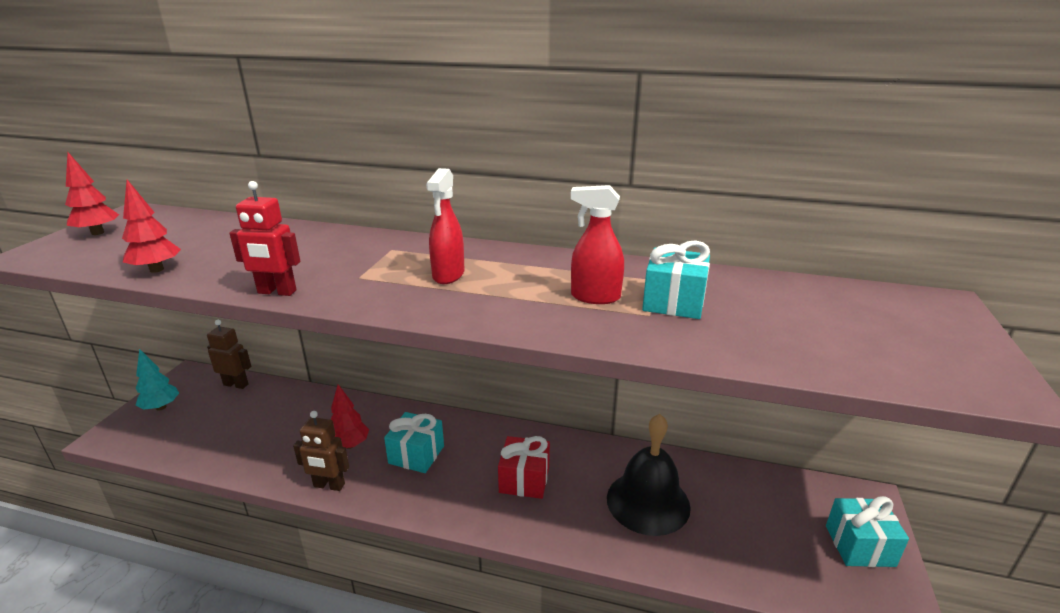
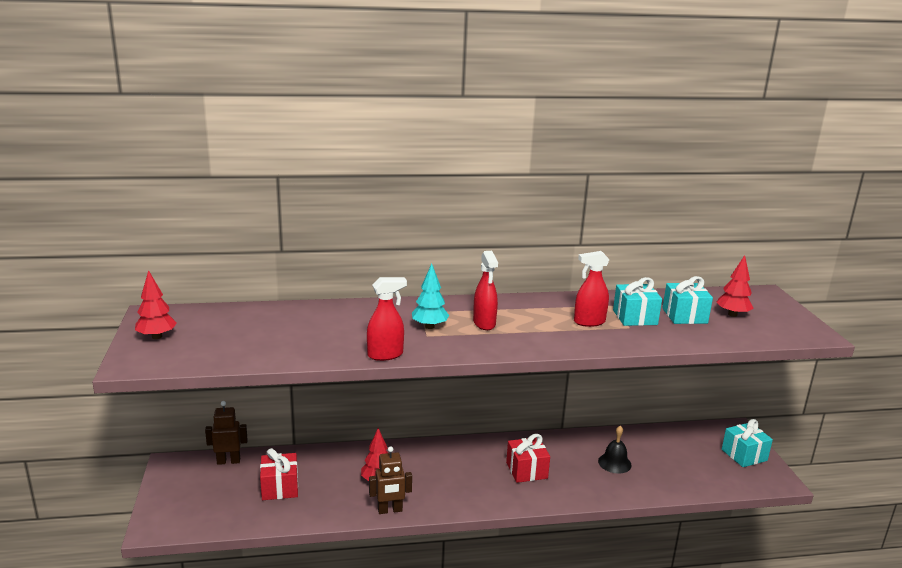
camera: 25 degrees left, 5 degrees down
(157, 269) = (267, 356): red tree -> red tree (732, 314)
(161, 407) = (178, 494): turquoise tree -> turquoise tree (429, 326)
(251, 425) = (280, 487): none -> red gift
(277, 292) = (385, 355): red robot -> red spray bottle
(416, 454) = (436, 474): turquoise gift -> turquoise gift (684, 316)
(648, 502) = (614, 463): black bell -> black bell, size x0.56

